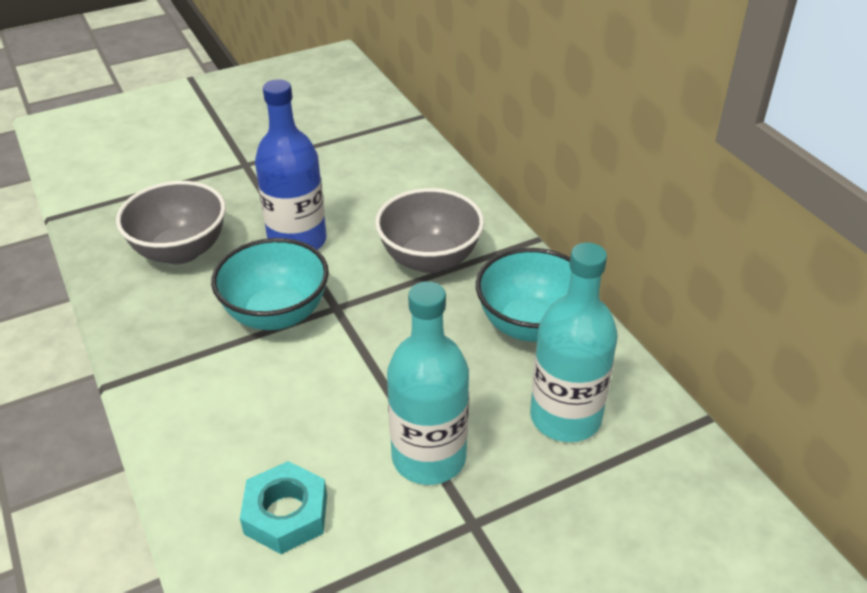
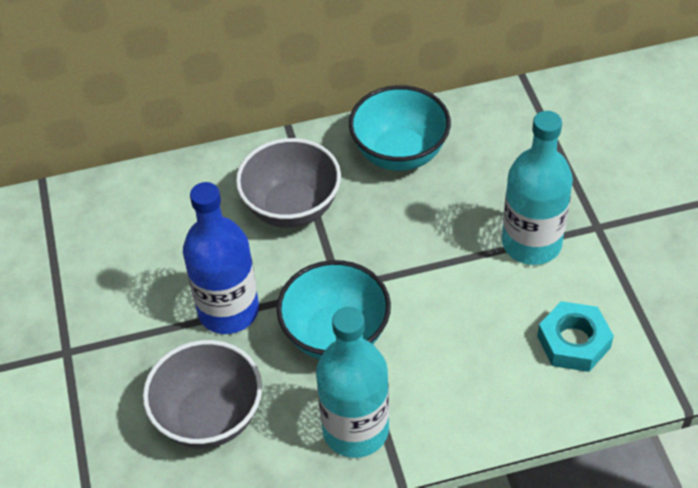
camera: 75 degrees left, 10 degrees up
(565, 417) = (506, 153): turquoise bottle -> turquoise bottle (355, 430)

